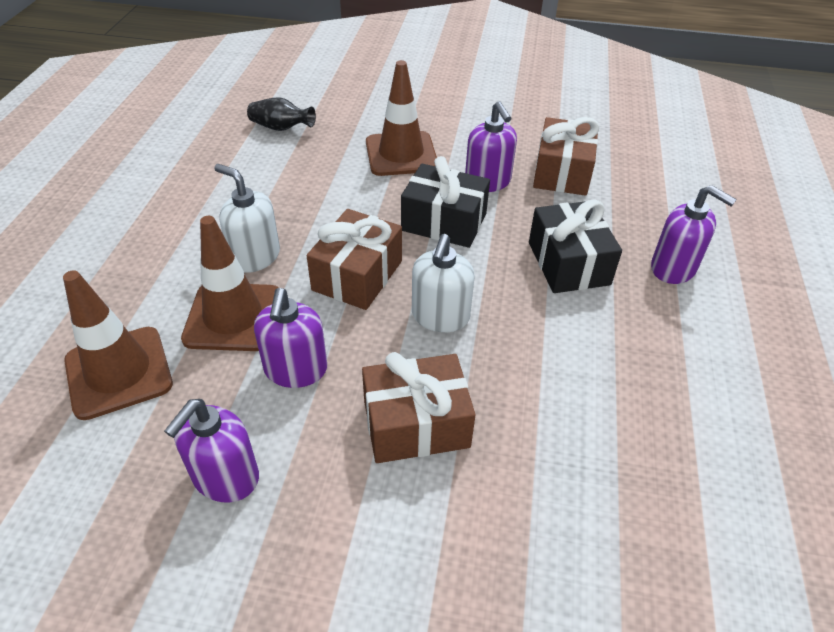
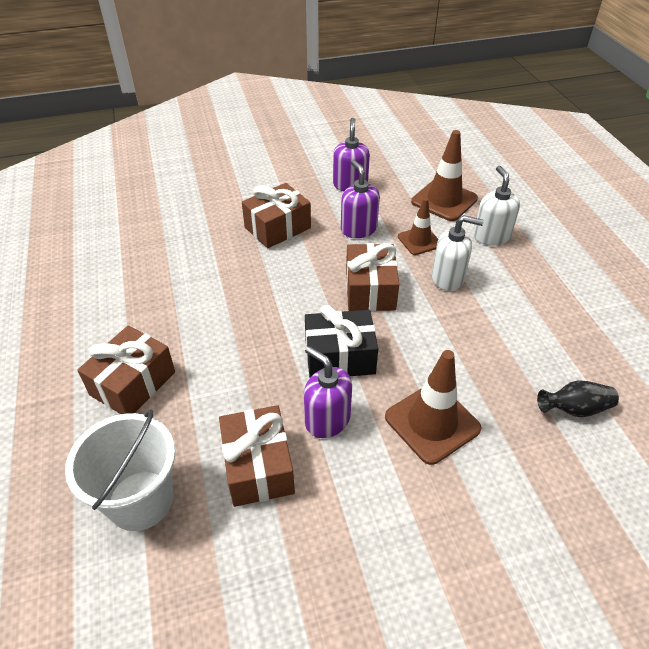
camera: 155 degrees right, 0 degrees up
(233, 317) = (419, 241): brown traffic cone -> brown traffic cone, size x0.62
(440, 317) = (297, 283): white soap dispenser -> white soap dispenser (491, 236)
(568, 263) = (222, 355): black gift -> none
(665, 182) = (141, 500): none -> white bucket
(673, 268) = (133, 383): purple soap dispenser -> brown gift

